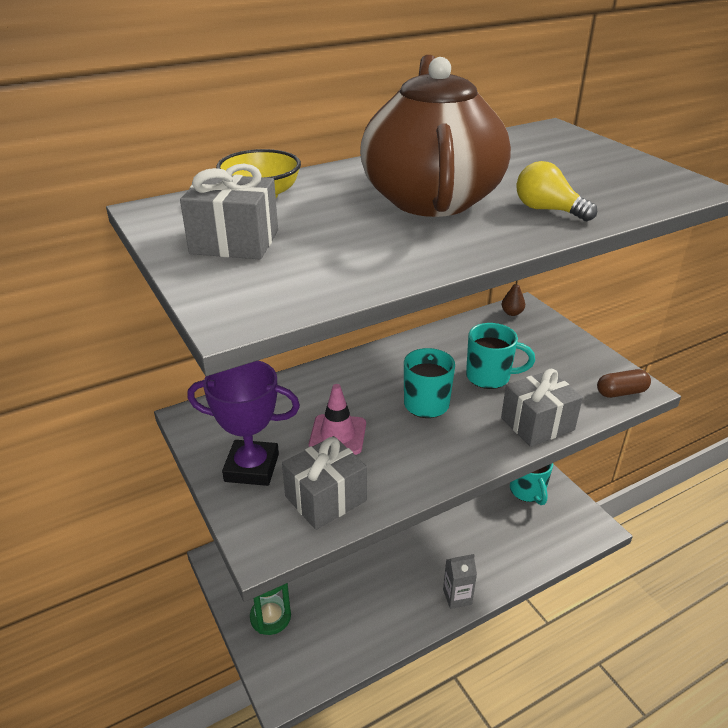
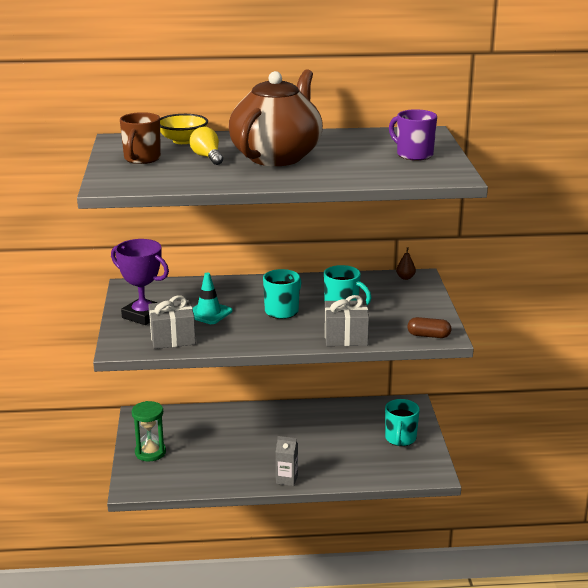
camera: 25 degrees right, 10 degrees down
(234, 242) = (141, 159): grey gift -> brown mug
(337, 435) = (208, 313): pink traffic cone -> turquoise traffic cone
(548, 210) = (336, 173): yellow light bulb -> yellow light bulb (207, 157)
(592, 163) = (413, 155): none -> purple mug

